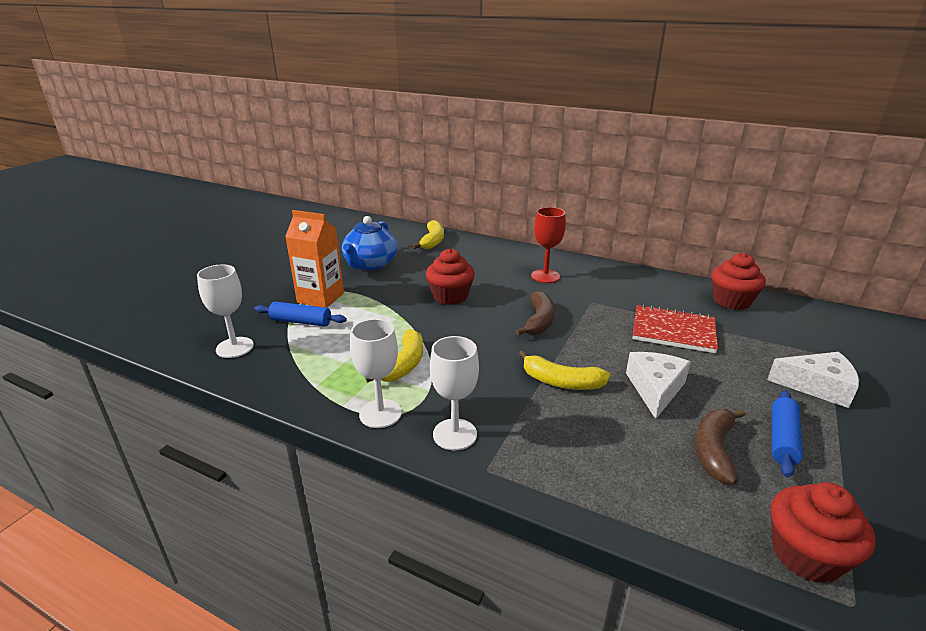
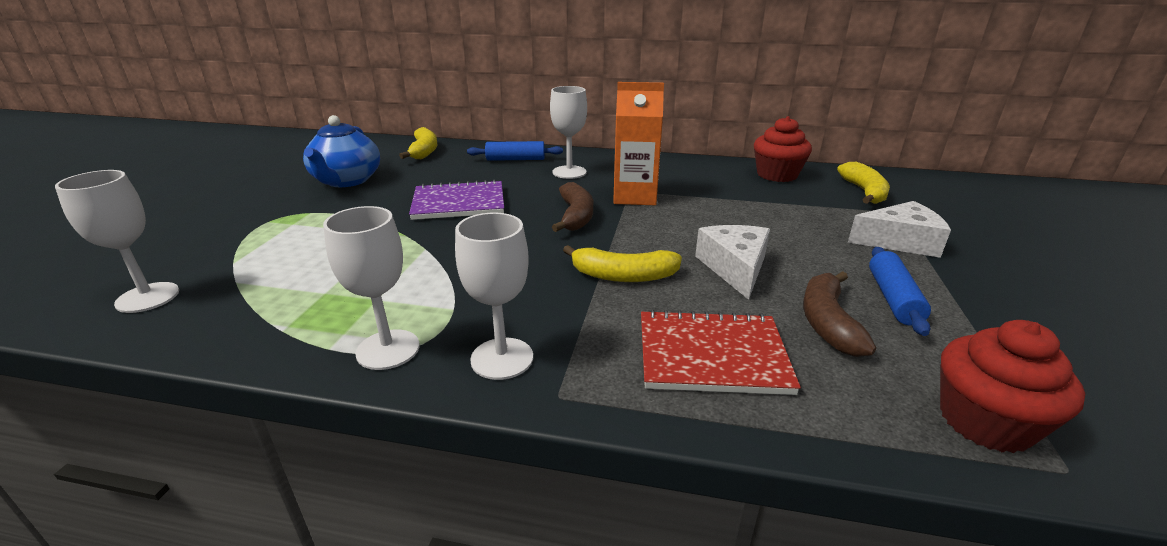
camera: 15 degrees left, 0 degrees up
(301, 321) = (253, 253): blue rolling pin -> blue rolling pin (515, 159)
(320, 298) = (280, 223): orange carton -> orange carton (634, 196)
(404, 364) = (412, 284): yellow banana -> yellow banana (864, 192)
(450, 296) = (459, 203): red cupcake -> purple notebook
(545, 276) = (569, 172): red goblet -> white goblet
(673, 331) = (730, 208): red notebook -> red notebook (711, 355)

